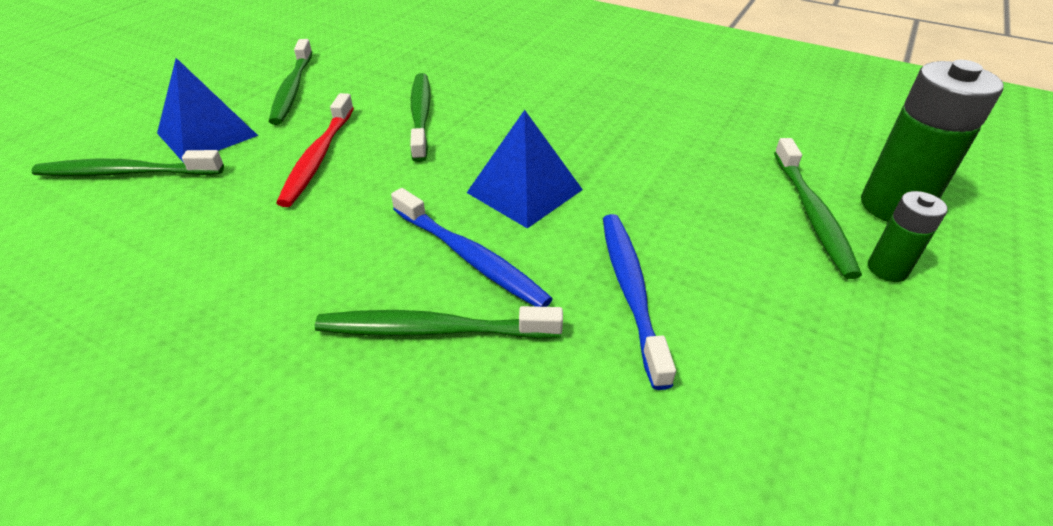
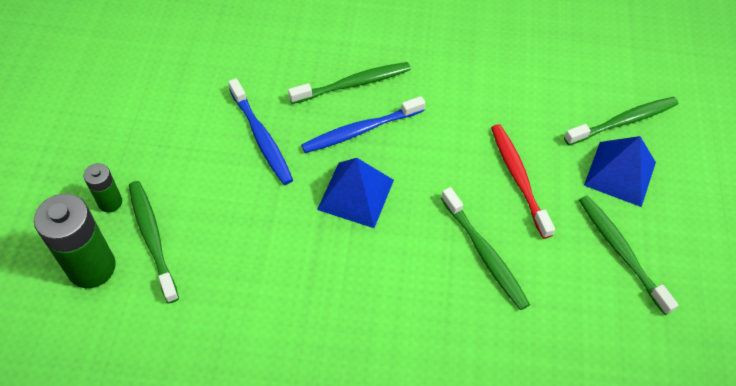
camera: 155 degrees right, 15 degrees up
(470, 257) = (360, 130): blue toothbrush -> blue toothbrush turned 45 degrees counterclockwise

